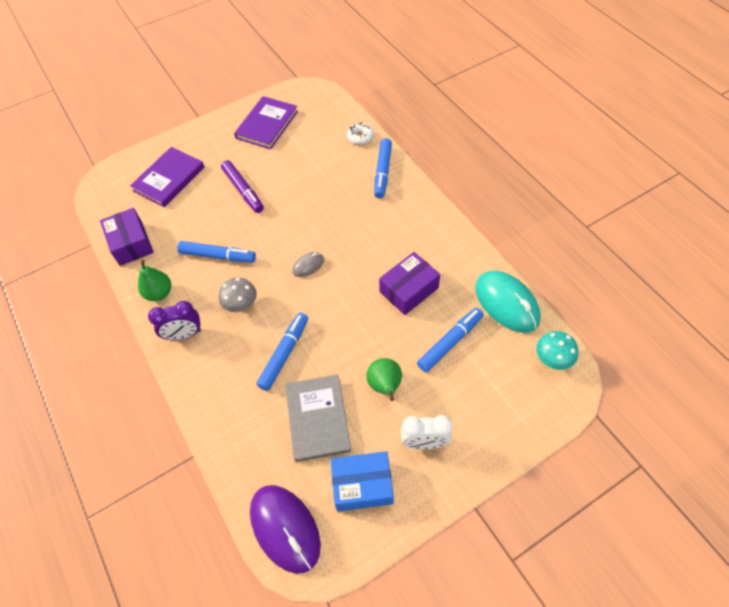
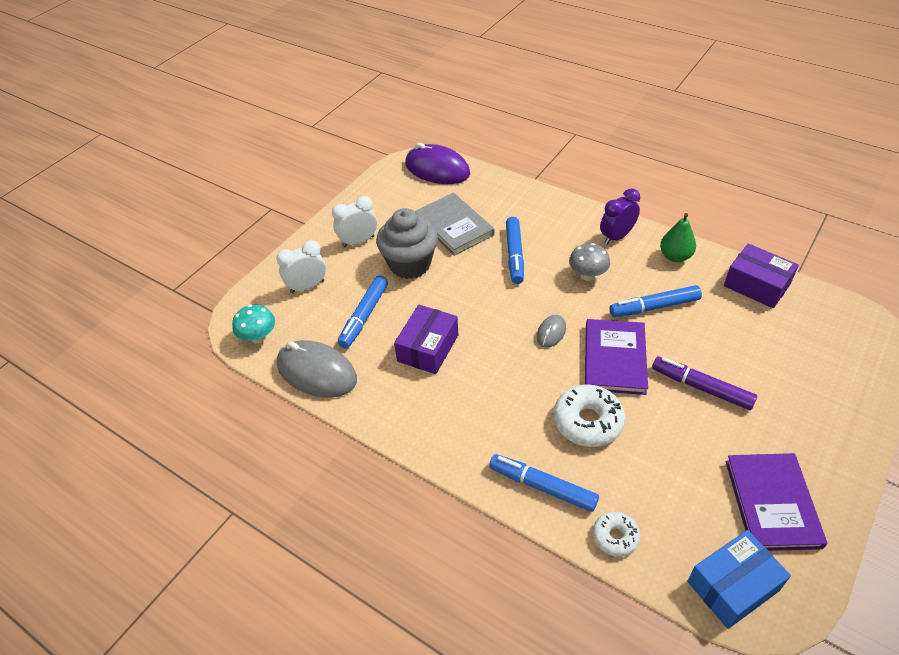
camera: 155 degrees right, 10 degrees down
(169, 179) = (806, 367): purple book -> purple book (614, 359)
(330, 196) = (588, 422): none -> white donut
(362, 485) = (395, 204): blue box -> blue box (733, 586)
(383, 172) = (543, 487): blue marker -> blue marker turned 45 degrees counterclockwise
(385, 386) = (410, 264): green pear -> grey cupcake
(494, 401) = (307, 286): none -> white clock
(506, 303) = (317, 372): turquoise mouse -> grey mouse

